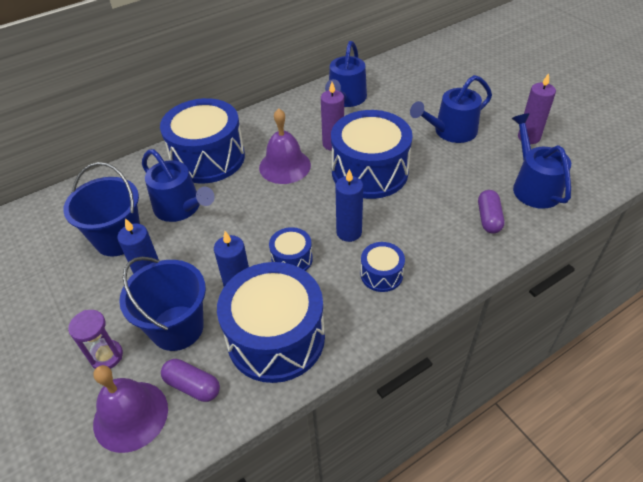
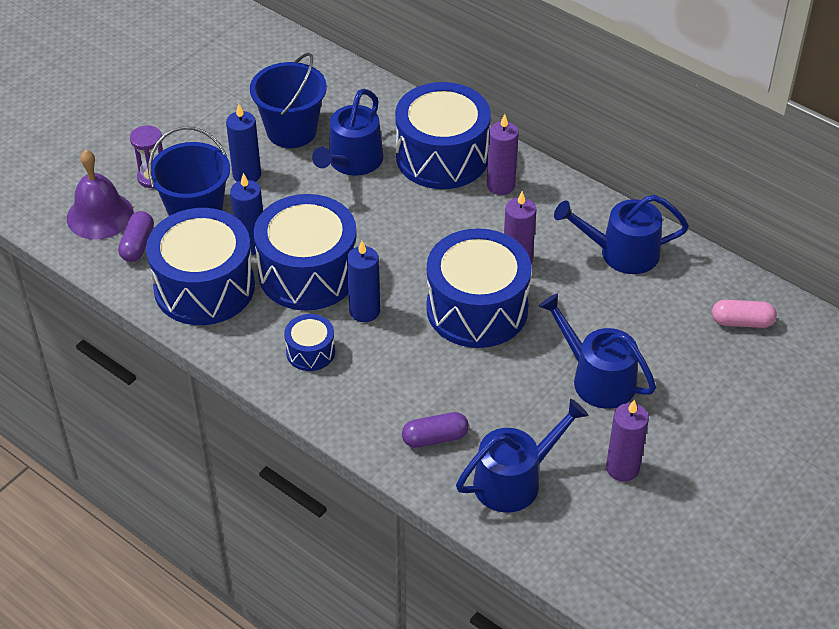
camera: 70 degrees right, 0 degrees up
(255, 136) = (500, 185): none -> purple candle
(285, 166) = (455, 227): purple bell -> none
(292, 259) = (308, 273): blue drum -> blue drum, size x2.13
(421, 68) = (742, 322): none -> pink capsule

